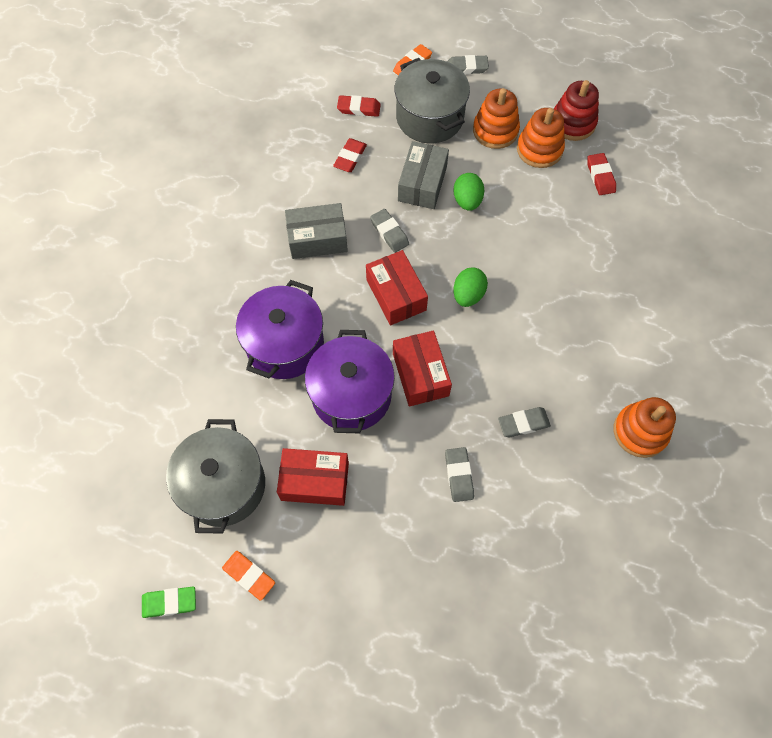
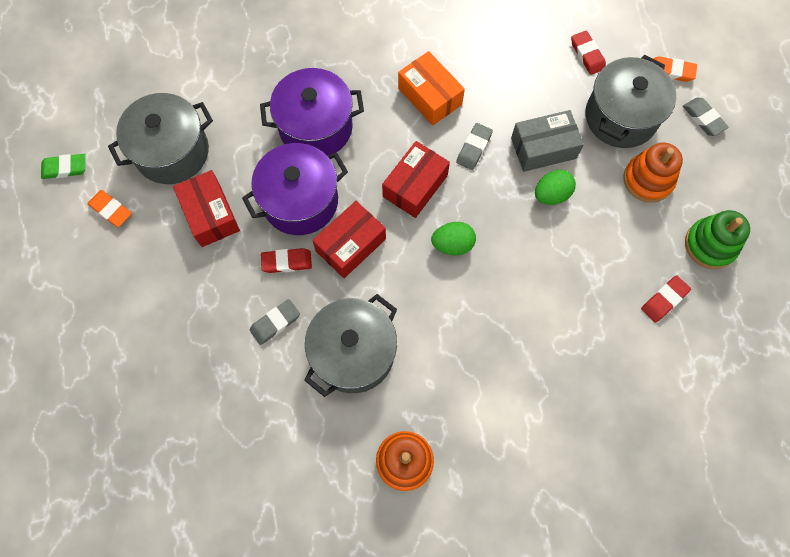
camera: 60 degrees right, 5 degrees up
(169, 602) = (65, 168): green eraser -> green eraser turned 60 degrees counterclockwise
(249, 575) = (111, 210): orange eraser -> orange eraser turned 60 degrees counterclockwise
(317, 239) = (430, 96): grey box -> orange box
(350, 157) = (529, 76): red eraser -> red eraser (287, 262)
(523, 423) = (353, 353): grey eraser -> grey pot
(539, 149) = (655, 229): orange stacking toy -> none
(573, 123) = (710, 245): red stacking toy -> green stacking toy

